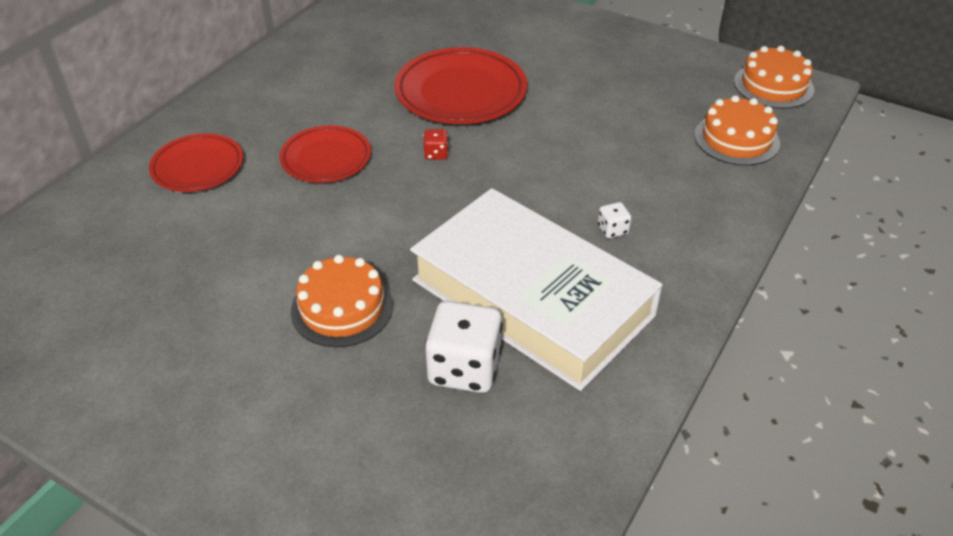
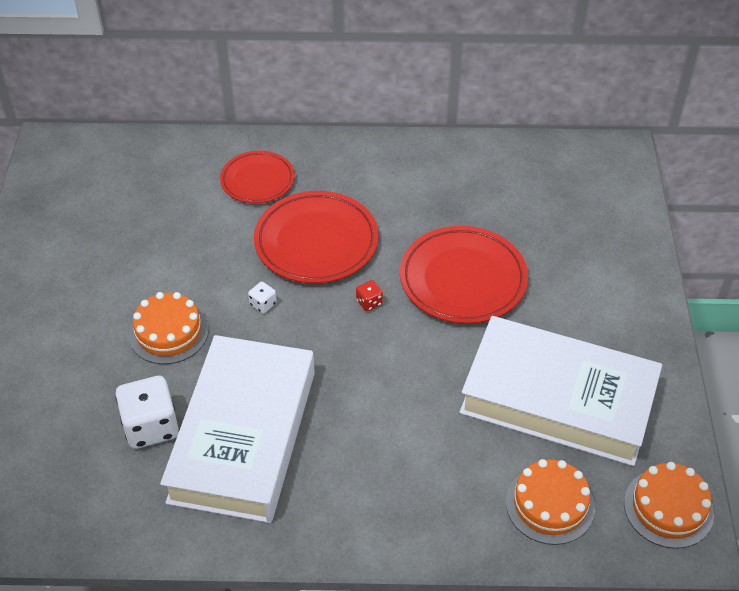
camera: 60 degrees right, 5 degrees up
(326, 158) = (316, 242): red plate -> red plate, size x1.59
(612, 230) = (354, 456): white dice -> white dice (263, 304)
(633, 94) = (558, 399): none -> white book

